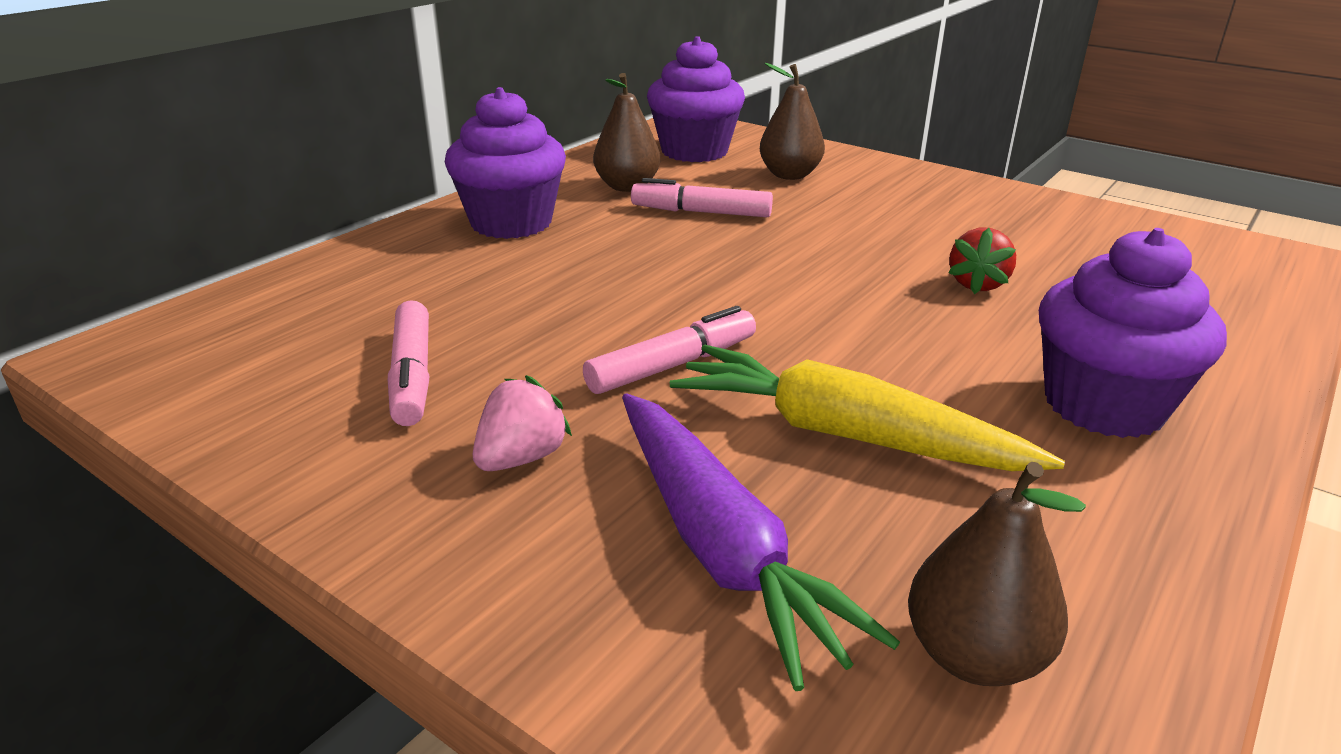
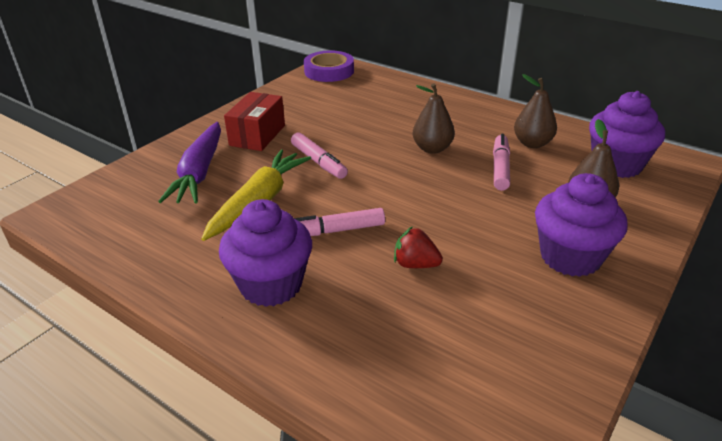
camera: 90 degrees right, 5 degrees up
(165, 356) = (329, 71): none -> purple tape
(412, 375) = (314, 111): pink marker -> pink marker (335, 230)
(511, 223) = (464, 115): purple cupcake -> purple cupcake (570, 257)
(521, 458) = (257, 135): pink strawberry -> red box
(720, 546) = (199, 172): purple carrot -> purple carrot turned 60 degrees counterclockwise
(974, 656) = (132, 217): brown pear -> brown pear (432, 149)

